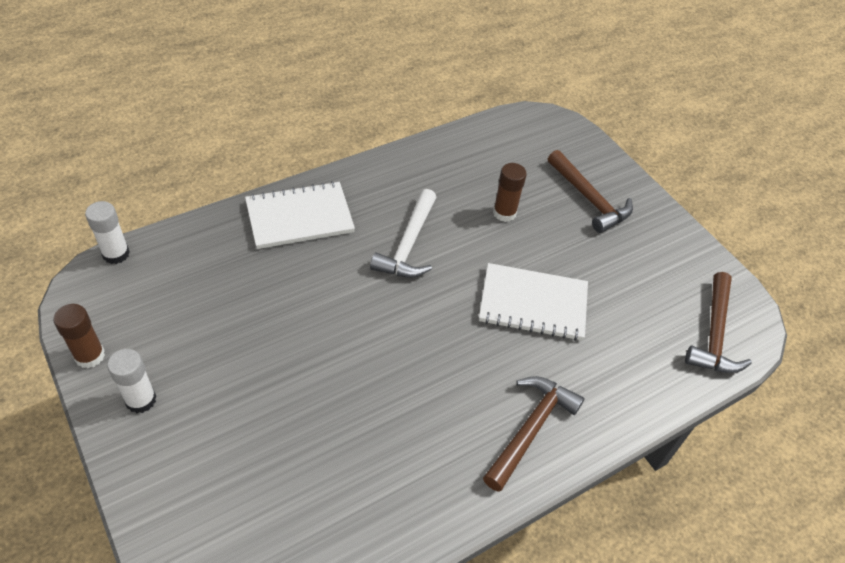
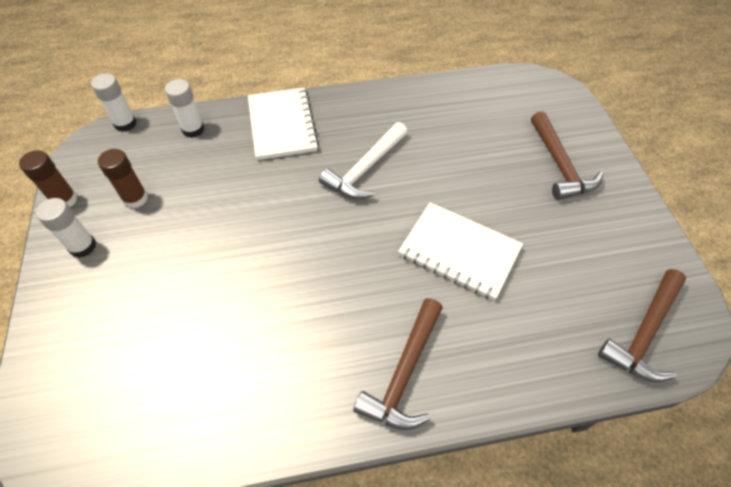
camera: 25 degrees right, 5 degrees up
(201, 243) = (193, 129): none -> white glue stick
(299, 217) = (282, 125): white notebook -> white notebook turned 75 degrees clockwise
(504, 213) = (468, 160): brown glue stick -> brown glue stick (135, 198)
(531, 428) = (404, 374): brown hammer -> brown hammer turned 150 degrees clockwise

